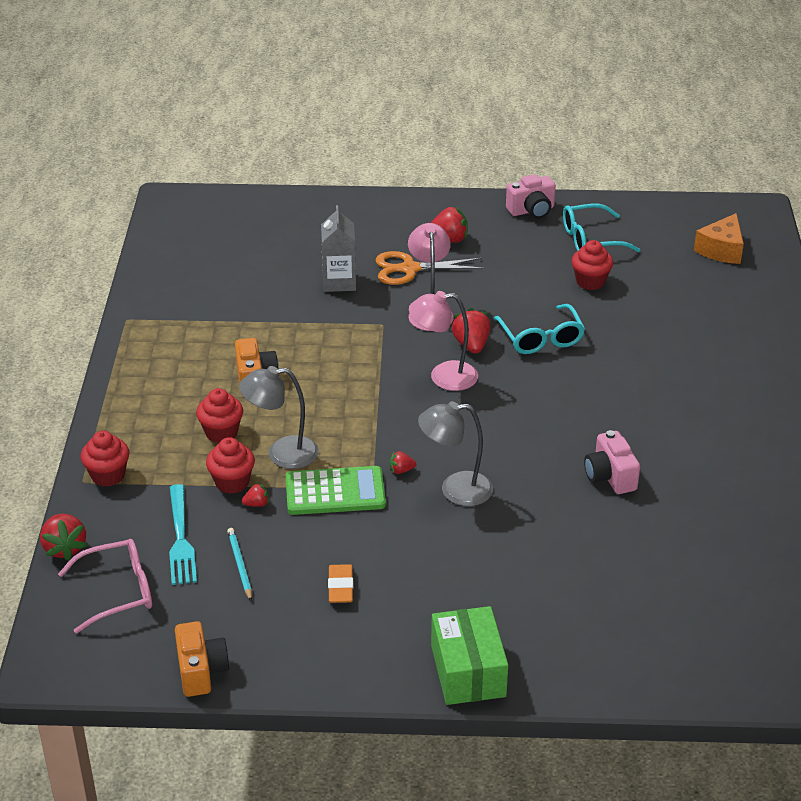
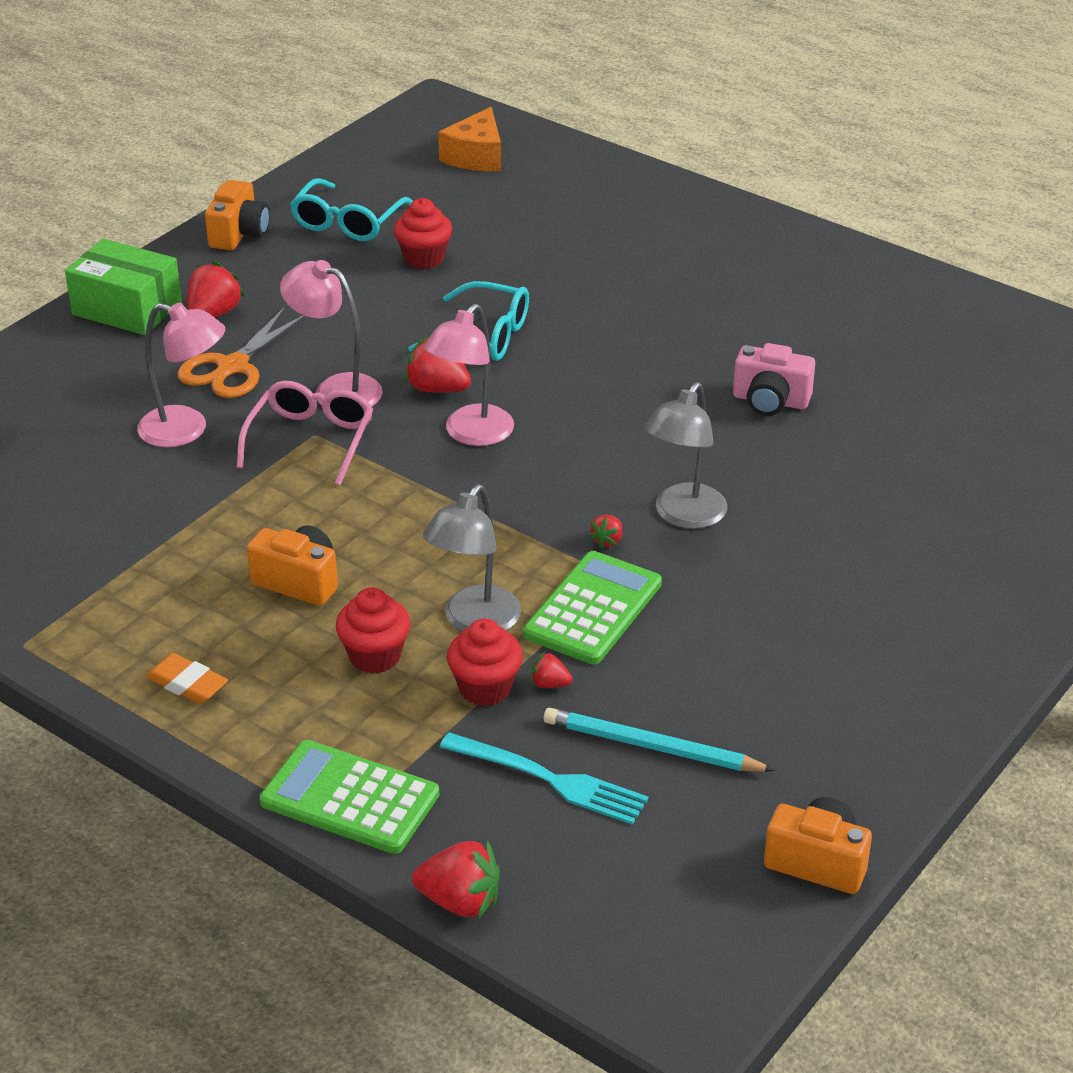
camera: 55 degrees left, 0 degrees up
(108, 475) = (350, 798): red cupcake -> green calculator
(117, 592) = (599, 883): pink glasses -> pink glasses (310, 441)
(239, 565) = (652, 747): turquoise pencil -> turquoise pencil, size x1.51
(257, 504) = (549, 684): red strawberry -> red strawberry turned 90 degrees counterclockwise
(339, 282) = (186, 430): grey carton -> pink lamp
(340, 587) = (769, 678): orange eraser -> orange eraser (187, 684)
(468, 671) = (992, 641): green box -> green box (127, 308)
(532, 210) = (239, 234): pink camera -> orange camera
(721, 250) = (476, 157): orange cheese -> orange cheese turned 45 degrees clockwise

